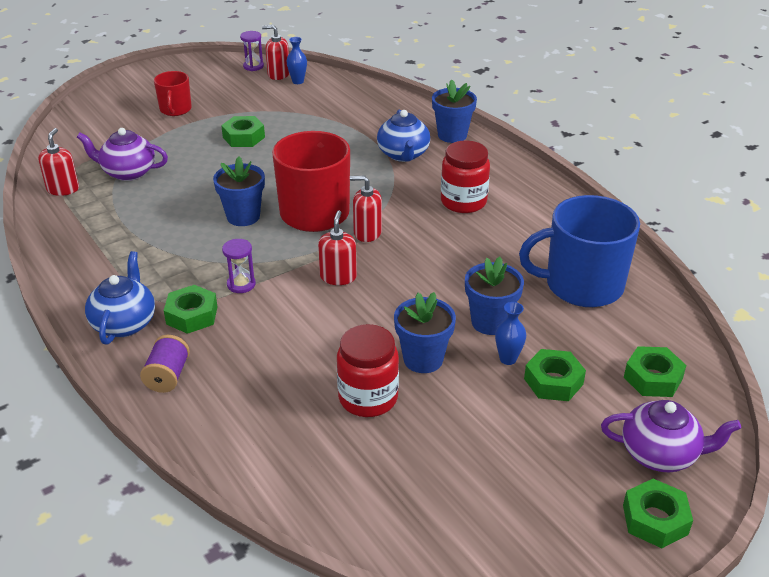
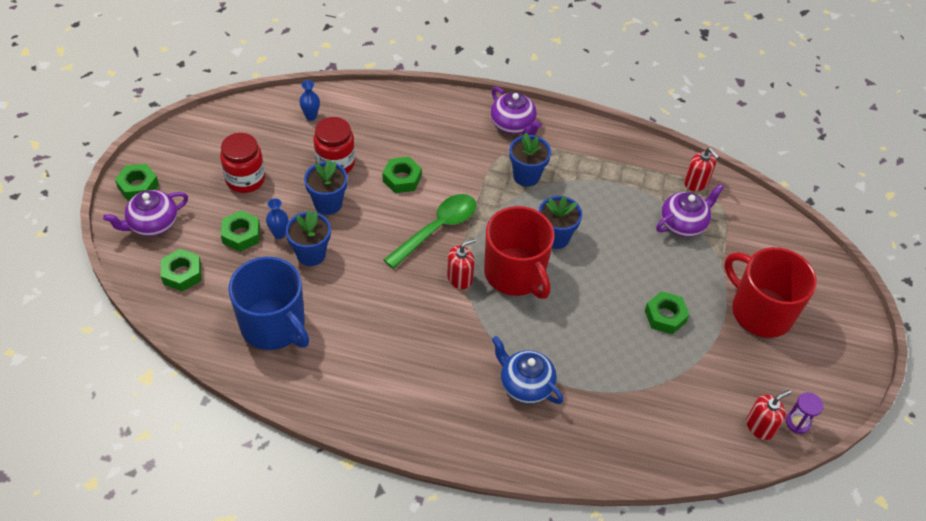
camera: 135 degrees right, 15 degrees up
(124, 323) = (513, 125): blue teapot -> purple teapot
(168, 376) = (450, 113): purple spool -> none
(175, 109) = (760, 311): red mug -> red mug, size x1.87
(192, 315) = (485, 151): green nut -> green nut (402, 179)
(241, 284) = (486, 187): purple hourglass -> none
(298, 81) = (730, 428): blue vase -> blue vase (311, 116)
(338, 277) = (437, 229): red soap dispenser -> green spoon
(452, 135) = (514, 444): blue flower pot -> blue flower pot (526, 176)
(463, 202) = (425, 358): red jar -> red jar (245, 179)
(582, 285) = (274, 325): blue mug -> blue mug turned 90 degrees clockwise

